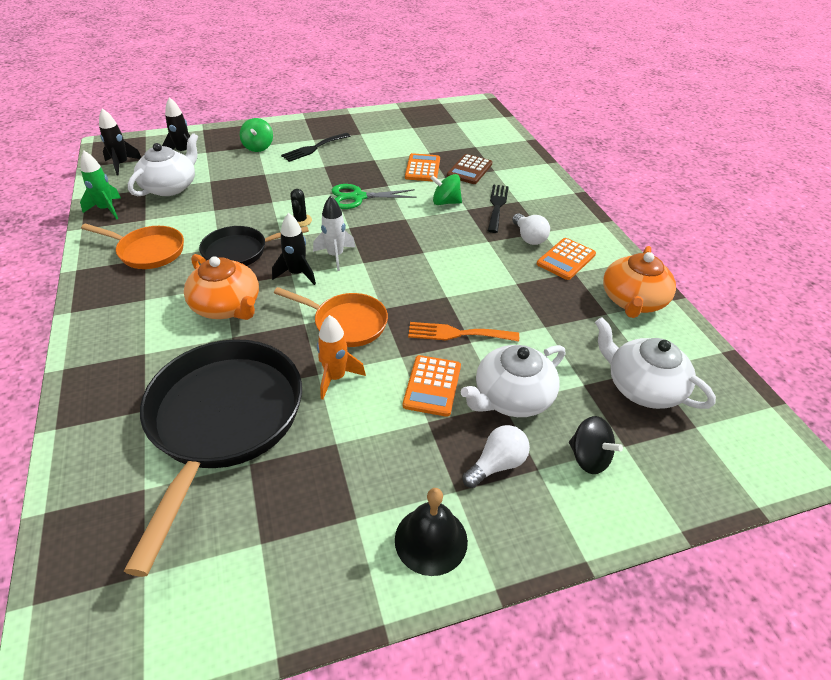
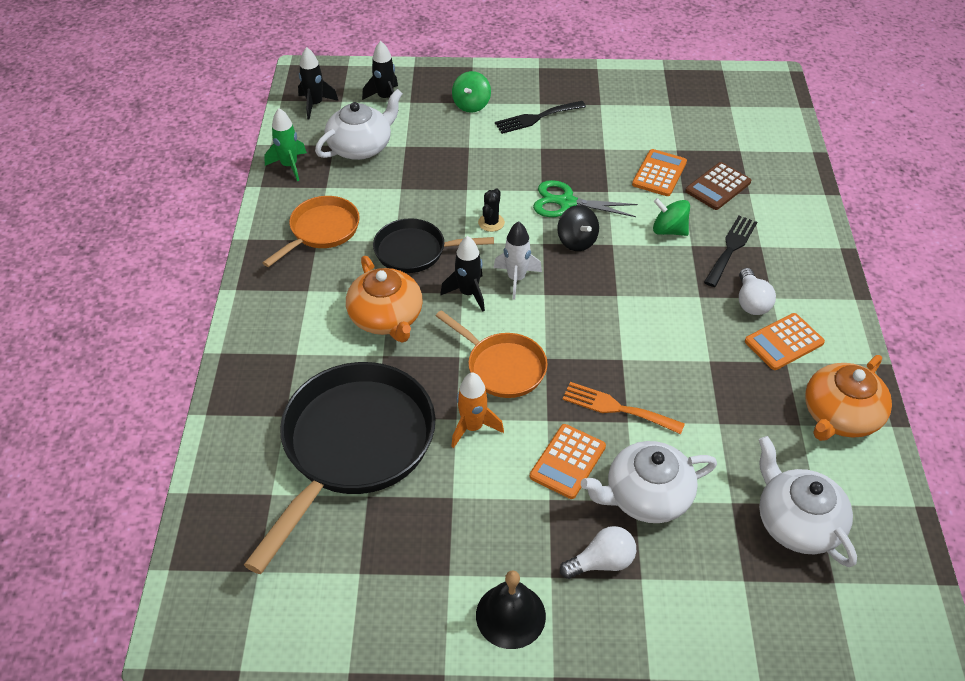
camera: 20 degrees right, 5 degrees up
(148, 251) = (321, 231): orange pan -> orange pan turned 90 degrees counterclockwise
(589, 458) = (699, 582): black spinning top -> black spinning top (577, 241)

